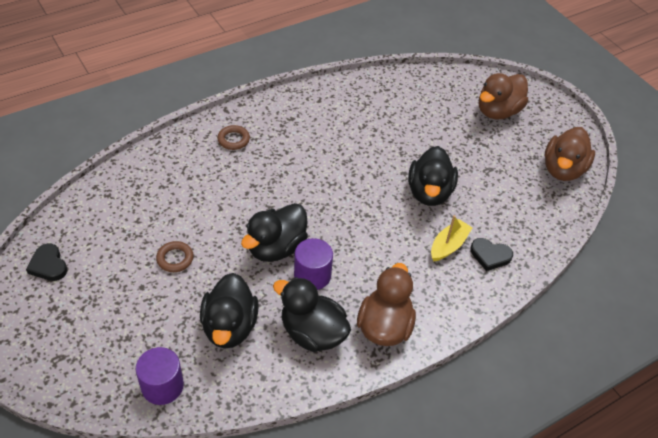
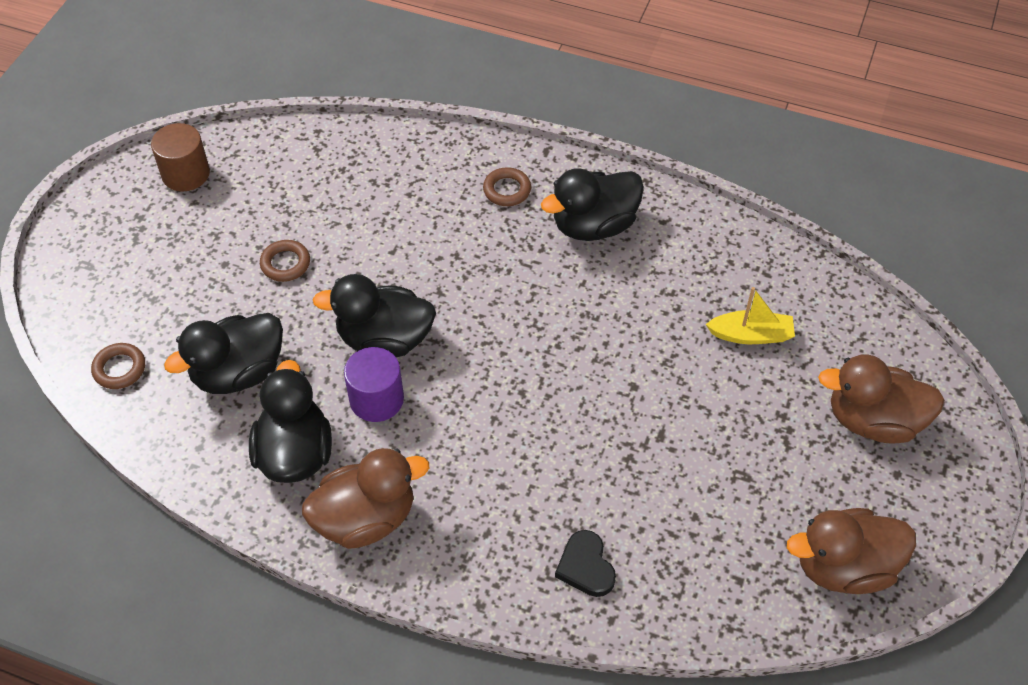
camera: 55 degrees right, 5 degrees up
(48, 265) = (186, 174): black heart -> brown cylinder
(162, 386) = (119, 369): purple cylinder -> brown ring
(429, 192) = (627, 434): black duck -> black duck (594, 226)
(448, 245) = (557, 509): yellow boat -> yellow boat (751, 335)

